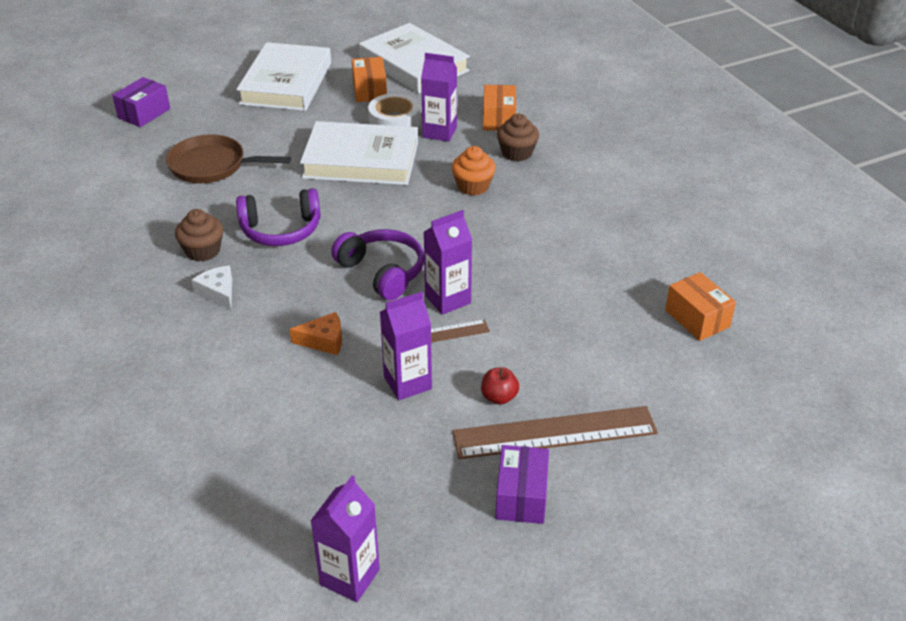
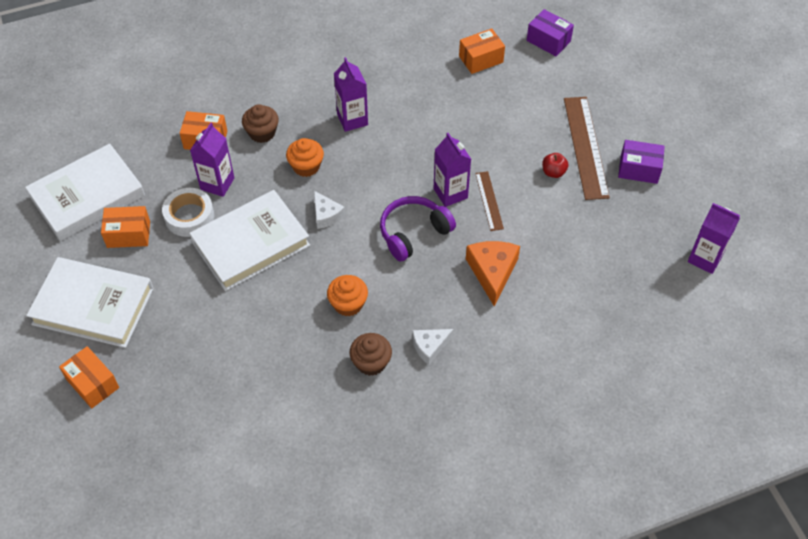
camera: 85 degrees left, 15 degrees up
(144, 113) = (120, 437): purple box -> purple box (548, 41)
(202, 93) = (93, 383): none -> orange box
(212, 166) = (236, 364): brown pan -> none
(281, 230) = (348, 304): purple headphones -> orange cupcake
(323, 341) = (492, 272): orange cheese -> orange cheese, size x1.60
(361, 160) = (251, 244): white book -> white book turned 45 degrees clockwise
(404, 205) = (326, 215): none -> white cheese
(407, 383) = (538, 222): purple carton -> purple carton (352, 119)

